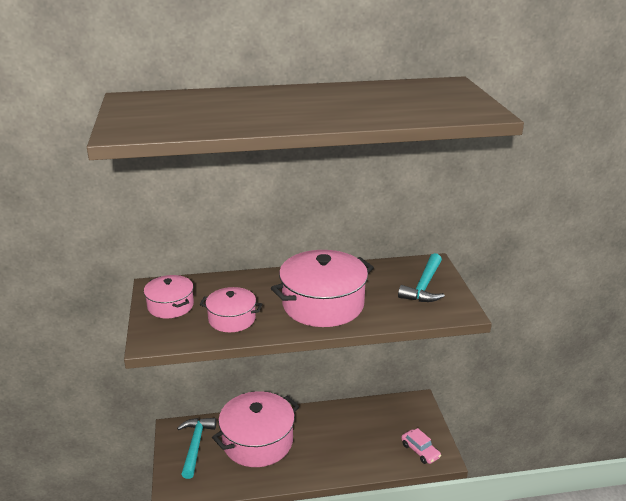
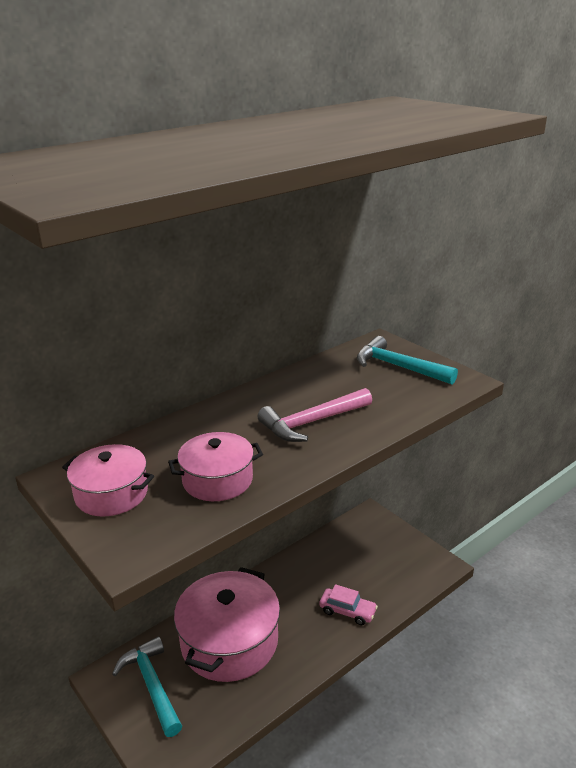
camera: 30 degrees left, 0 degrees up
(323, 304) = (312, 422): pink pot -> pink hammer
(420, 451) = (414, 568): pink car -> pink car (347, 611)
(424, 286) = (398, 367): turquoise hammer -> turquoise hammer turned 135 degrees clockwise

